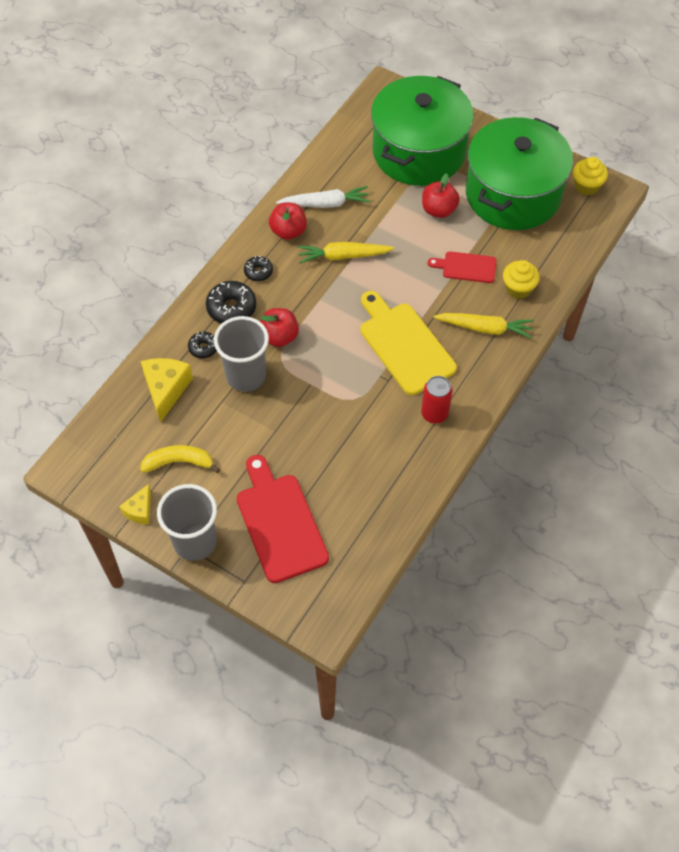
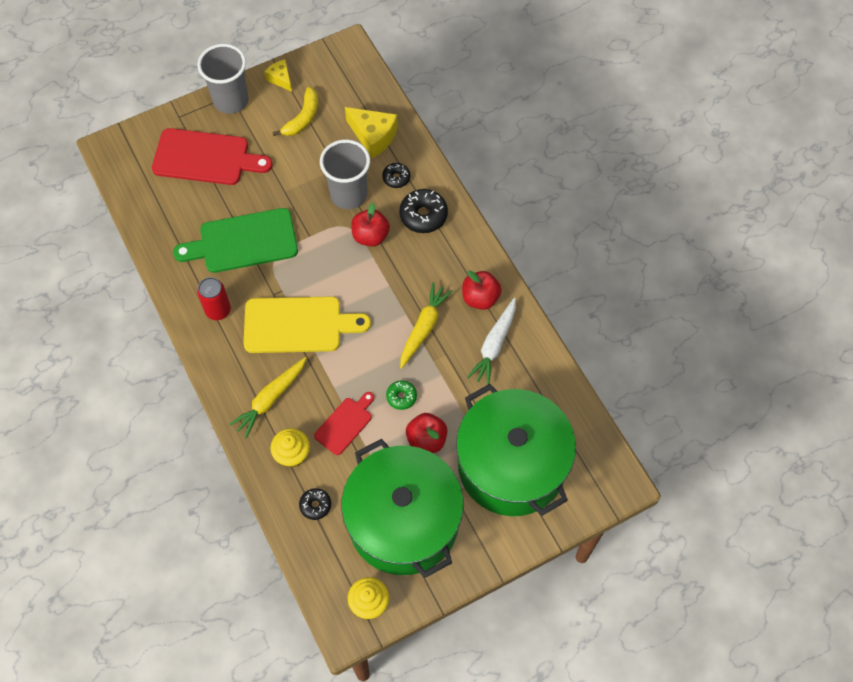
camera: 120 degrees right, 5 degrees up
(258, 272) = (449, 253): black donut -> black donut (315, 505)
(352, 434) = (243, 242): none -> green cutting board
(415, 242) = (401, 397): none -> green donut

